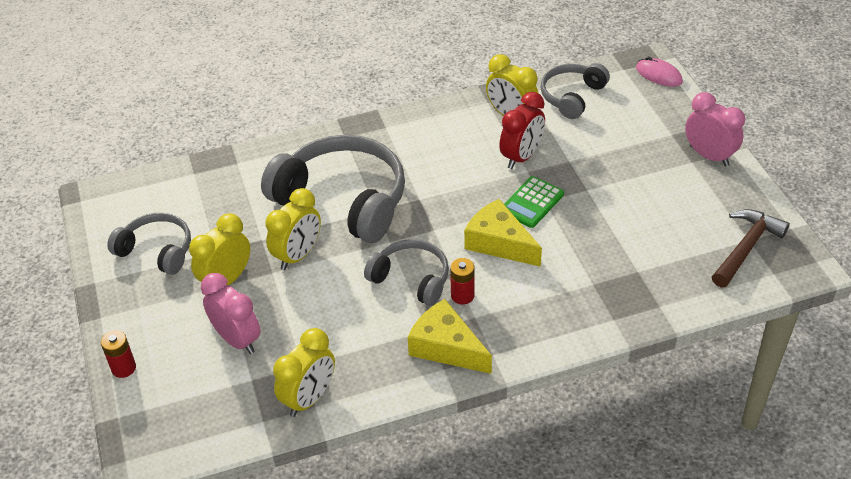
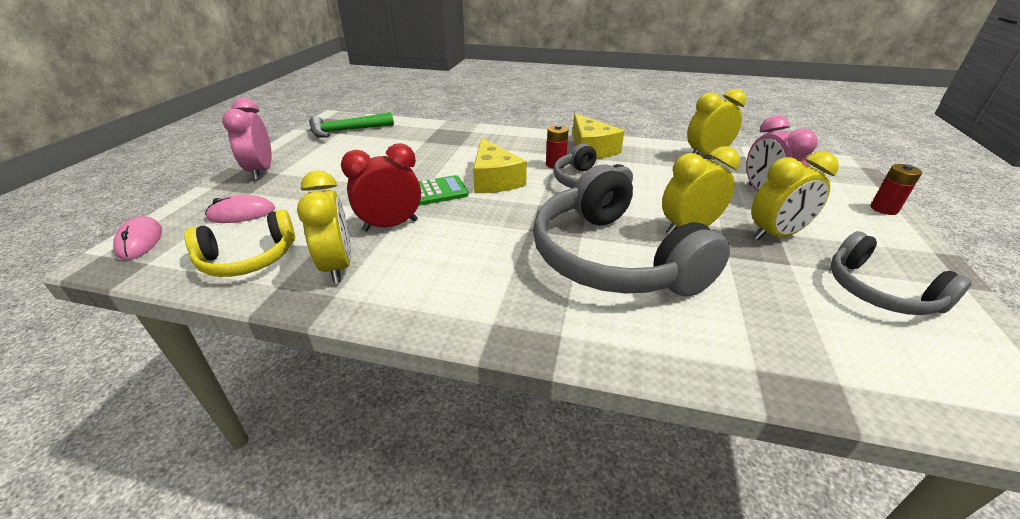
camera: 150 degrees left, 10 degrees down
(572, 96) = (248, 258): grey headphones -> yellow headphones
(639, 117) = (241, 214): none -> pink mouse
(746, 248) = (347, 131): brown hammer -> green hammer

